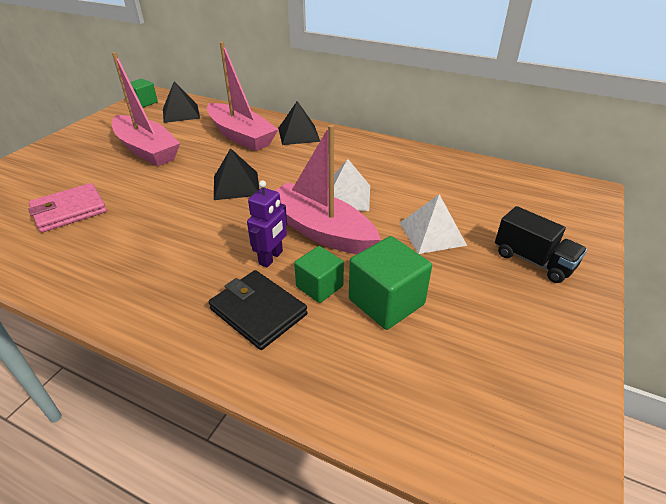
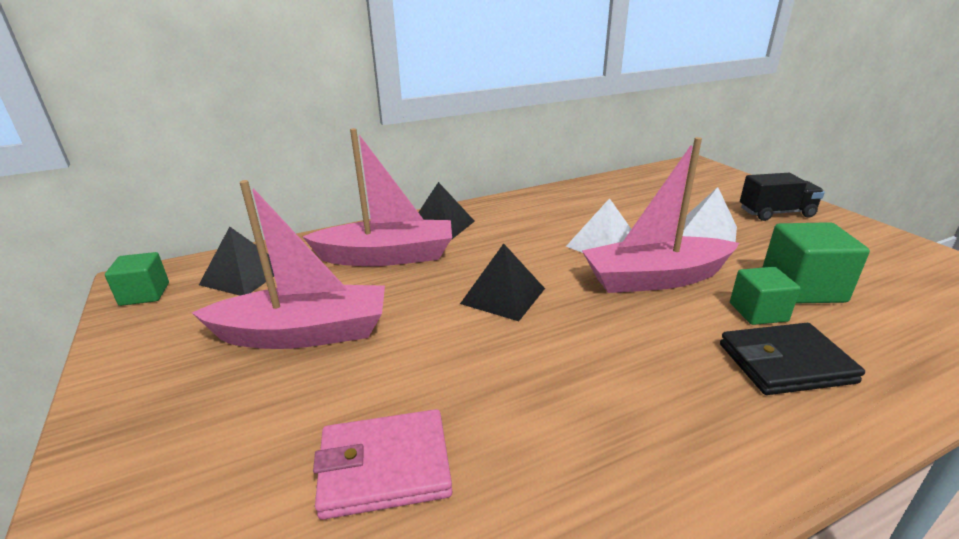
camera: 50 degrees left, 10 degrees down
(69, 211) = (385, 467): pink wallet -> pink wallet turned 75 degrees clockwise
(271, 258) = (684, 322): purple robot -> none

